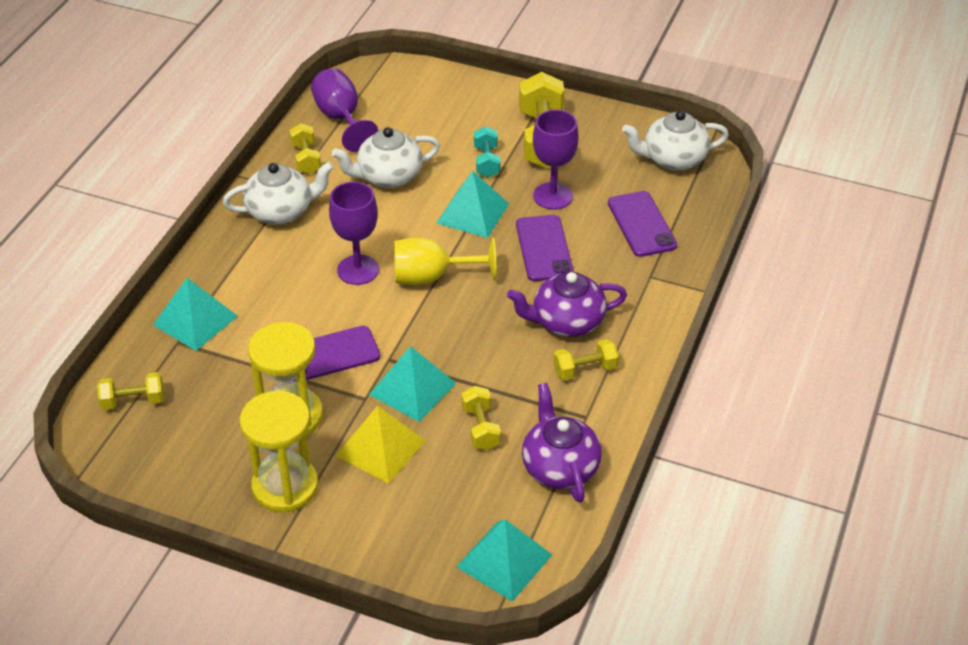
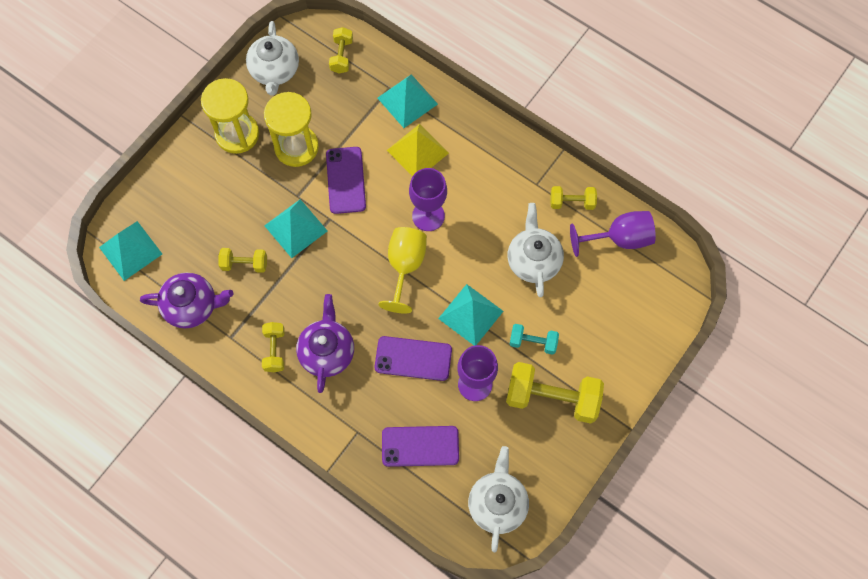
camera: 105 degrees right, 25 degrees up
(281, 211) = (511, 174): white teapot -> white teapot (275, 71)
(380, 448) = (249, 197): yellow pyramid -> yellow pyramid (418, 151)

